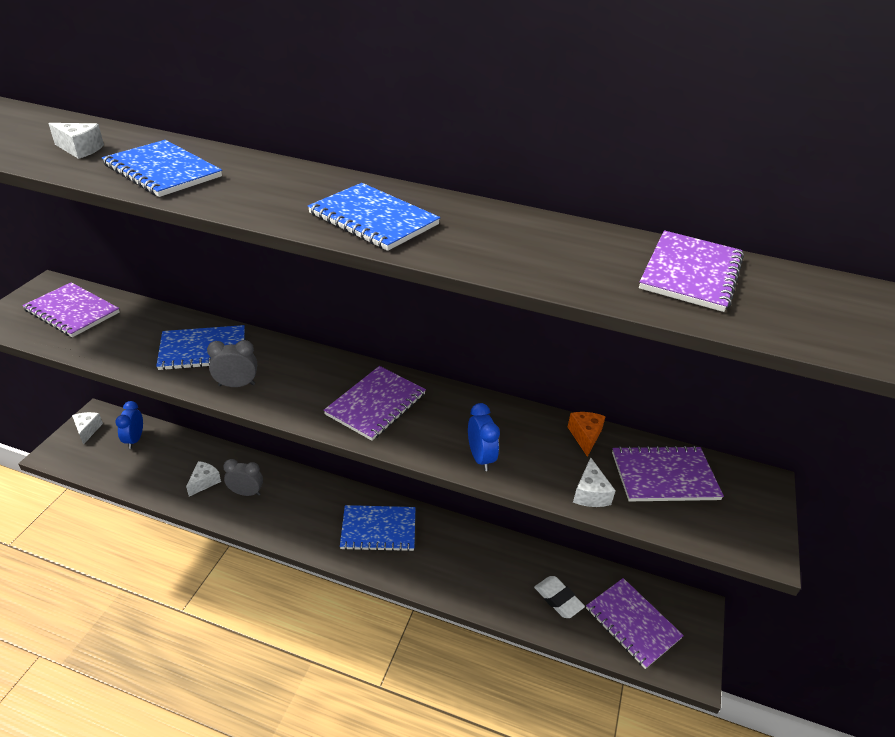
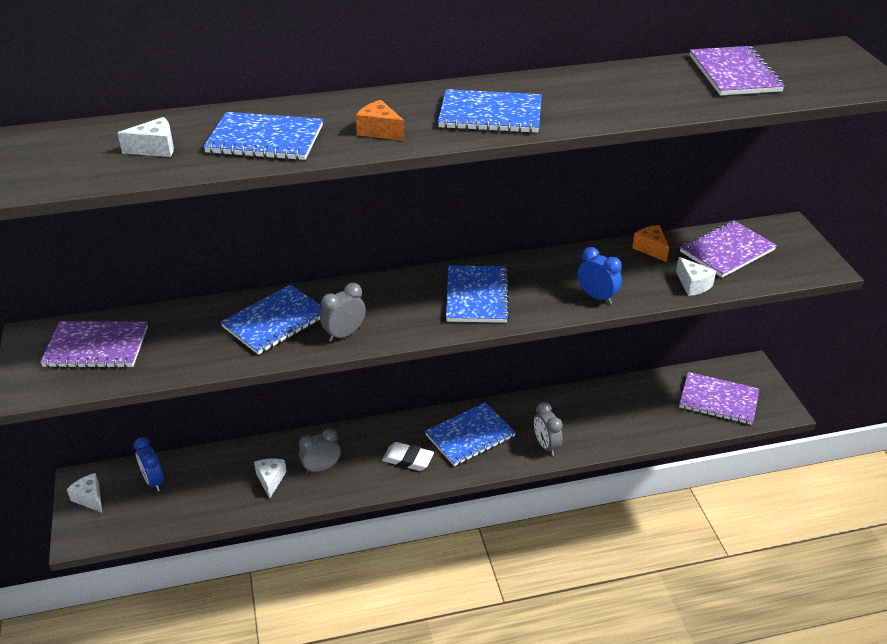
camera: 30 degrees left, 0 degrees up
(257, 197) = (379, 131): none -> orange cheese
(376, 404) = (477, 296): purple notebook -> blue notebook
(431, 575) = (546, 446): none -> grey clock
(558, 599) = (654, 412): white eraser -> white eraser (408, 459)

